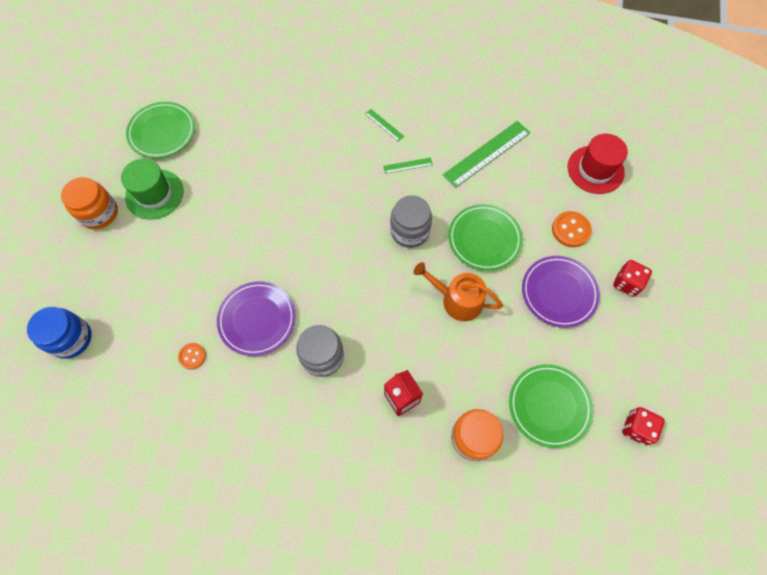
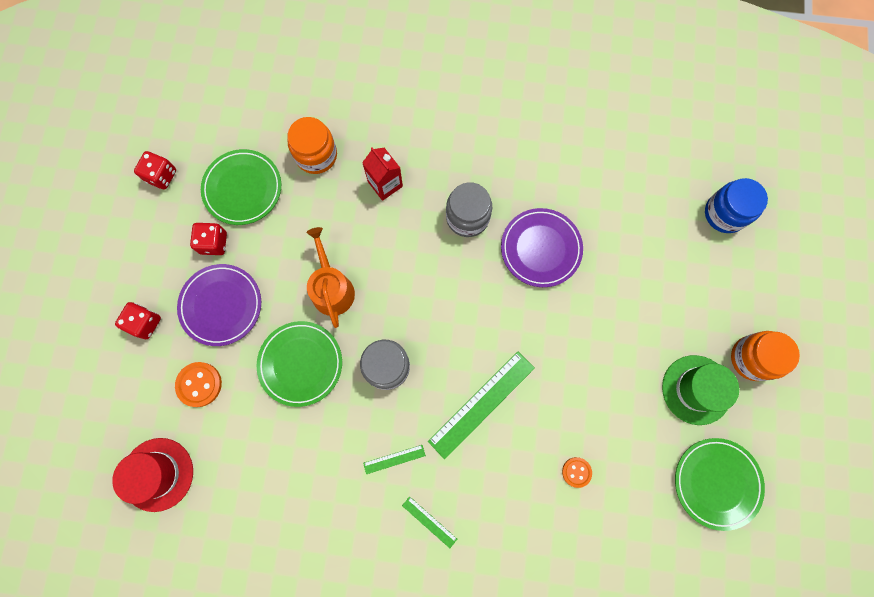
camera: 175 degrees right, 10 degrees up
(192, 356) = (597, 206): orange button -> orange button (576, 472)
(457, 300) = (332, 288): orange watering can -> orange watering can turned 120 degrees counterclockwise
(487, 153) = (294, 487): green ruler -> green ruler (481, 404)
(572, 351) = (214, 243): none -> red dice

